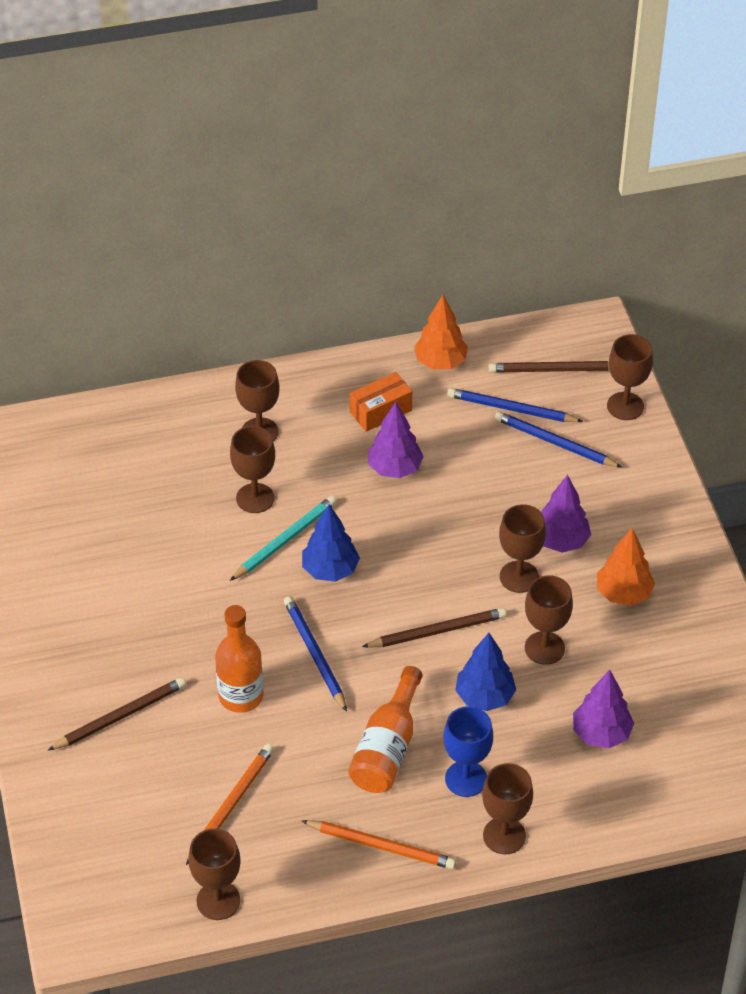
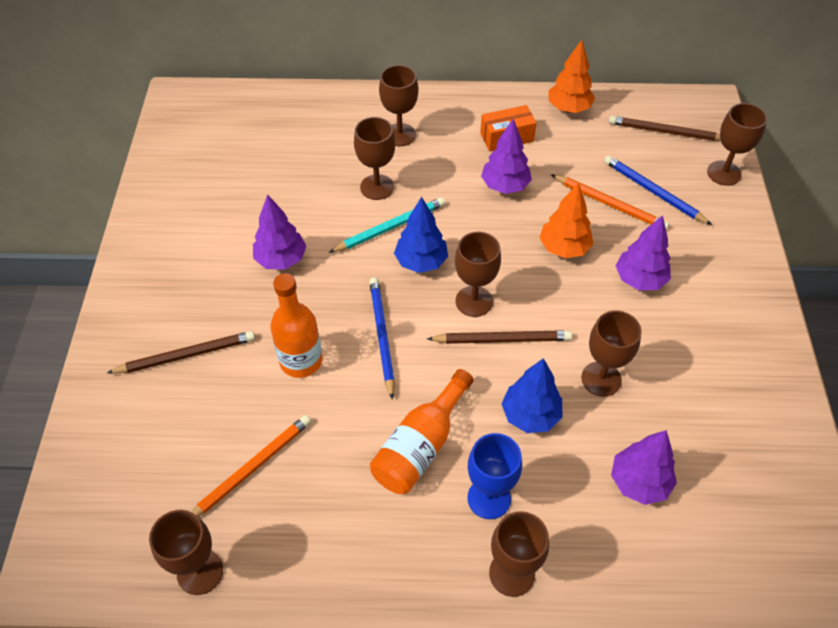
camera: 15 degrees right, 5 degrees up
(180, 599) = (281, 259): none -> purple tree
(381, 846) = (382, 552): orange pencil -> orange pencil (610, 204)
(511, 409) = (620, 156): blue pencil -> none
(519, 577) = (592, 304): brown goblet -> brown goblet (474, 301)
(623, 593) = (690, 342): orange tree -> orange tree (564, 248)

